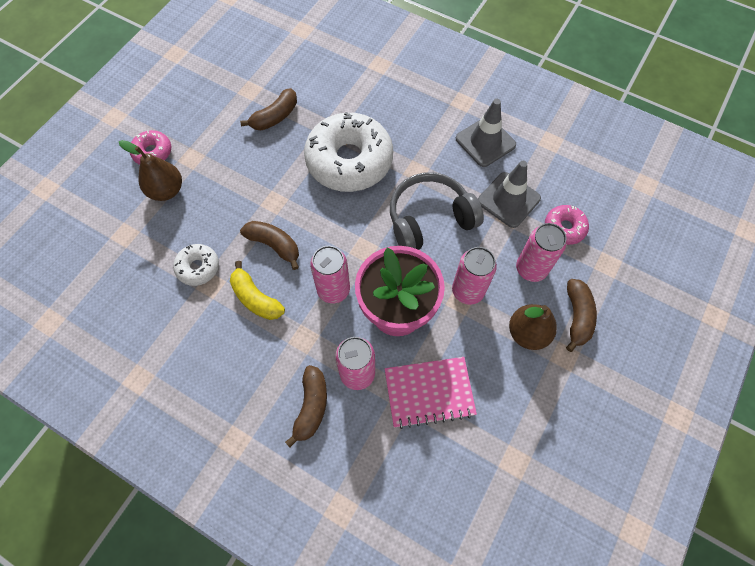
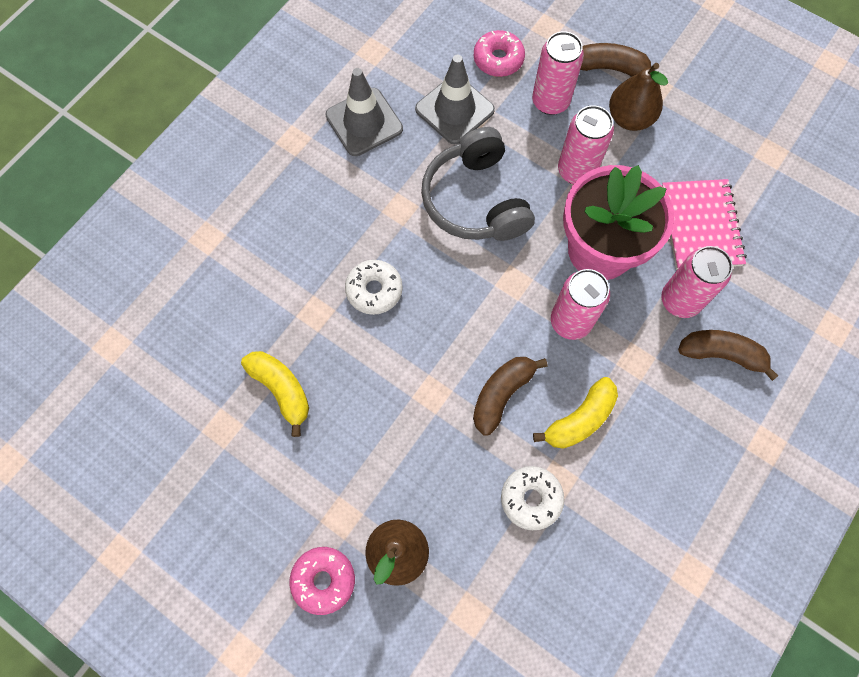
camera: 85 degrees left, 5 degrees up
(275, 117) = (281, 390): brown banana -> yellow banana
(349, 161) = (374, 290): white donut -> white donut, size x0.47

